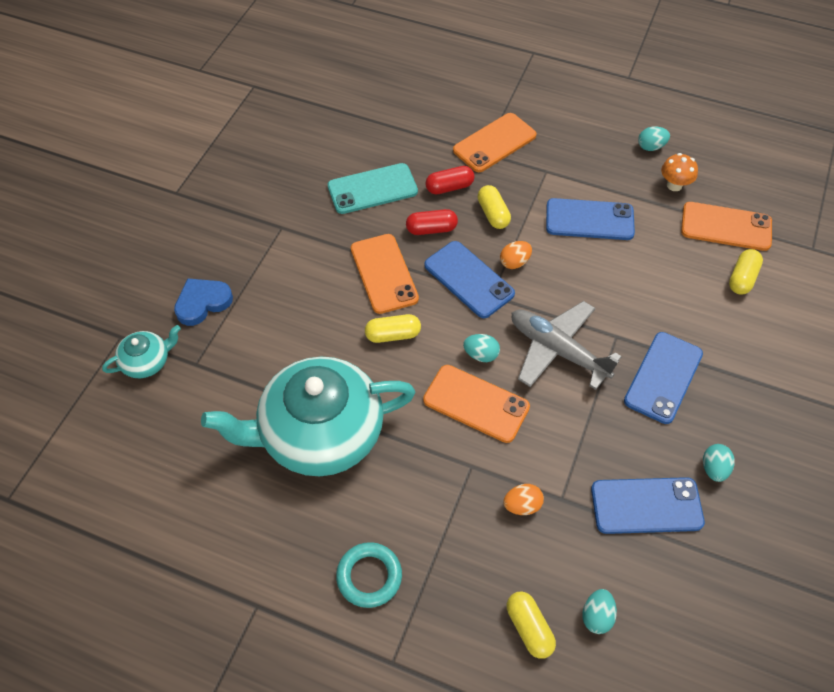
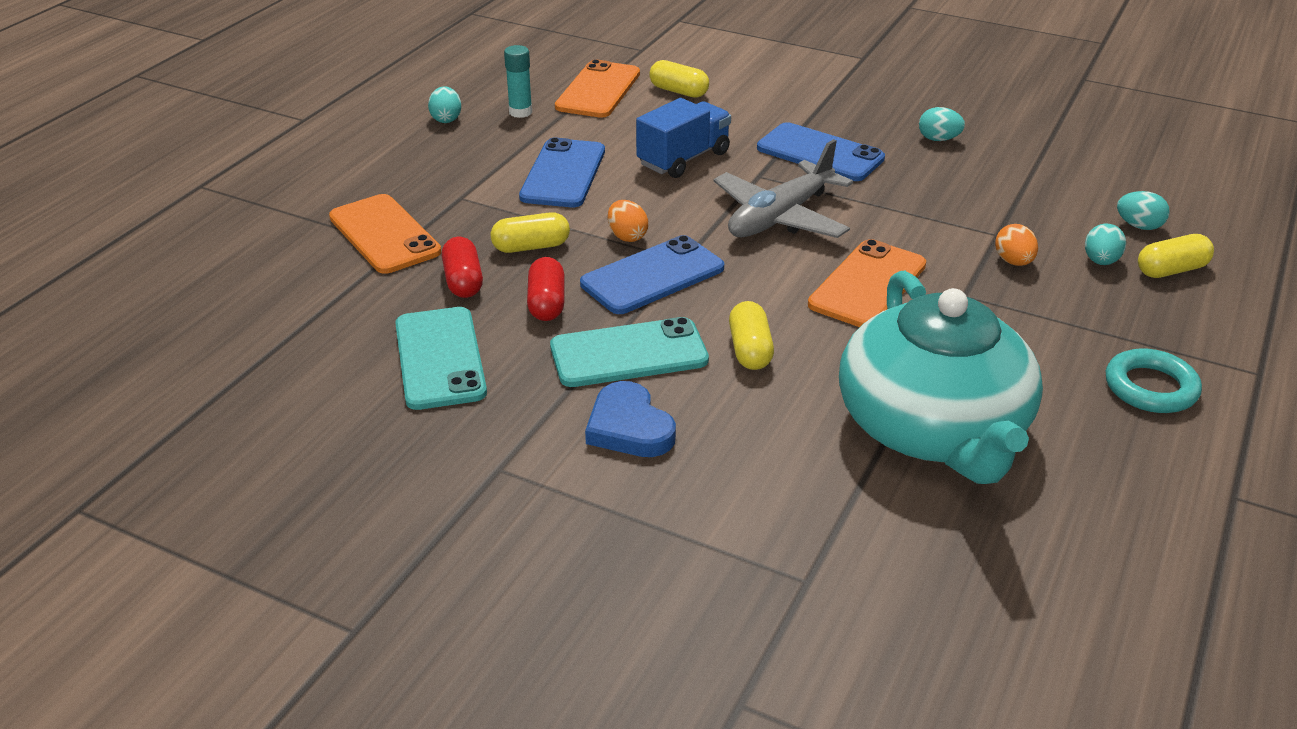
camera: 85 degrees left, 20 degrees down
(147, 361) = (802, 655): turquoise teapot -> none
(202, 303) = (665, 575): blue heart -> blue heart (629, 427)
(384, 273) = (628, 354): orange phone -> turquoise phone
(481, 355) = (787, 275): turquoise egg -> turquoise egg (1100, 261)
(630, 287) = (683, 159): none -> blue truck
(646, 505) = (993, 182): blue phone -> none
(674, 185) = (520, 112): orange mushroom -> turquoise glue stick

